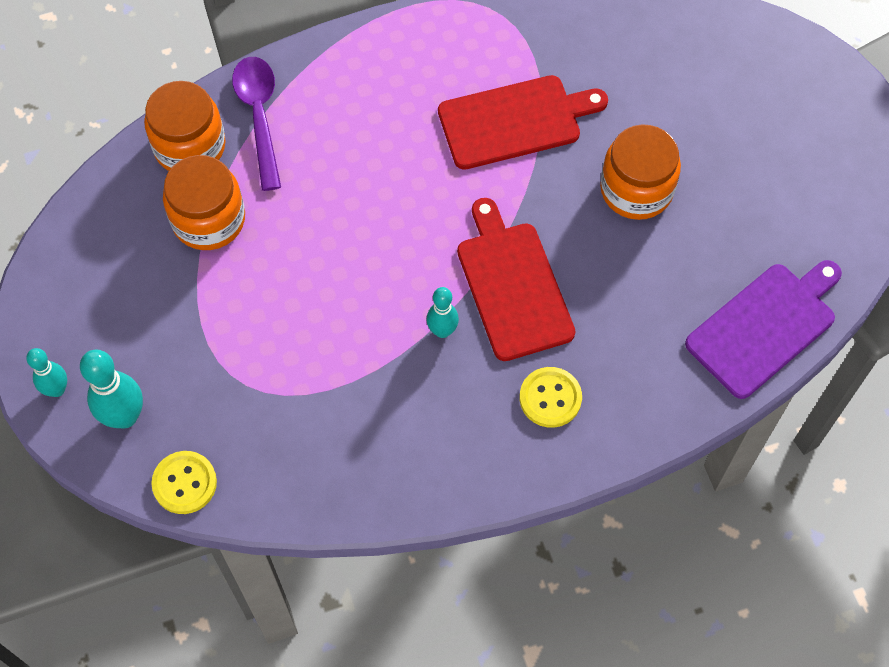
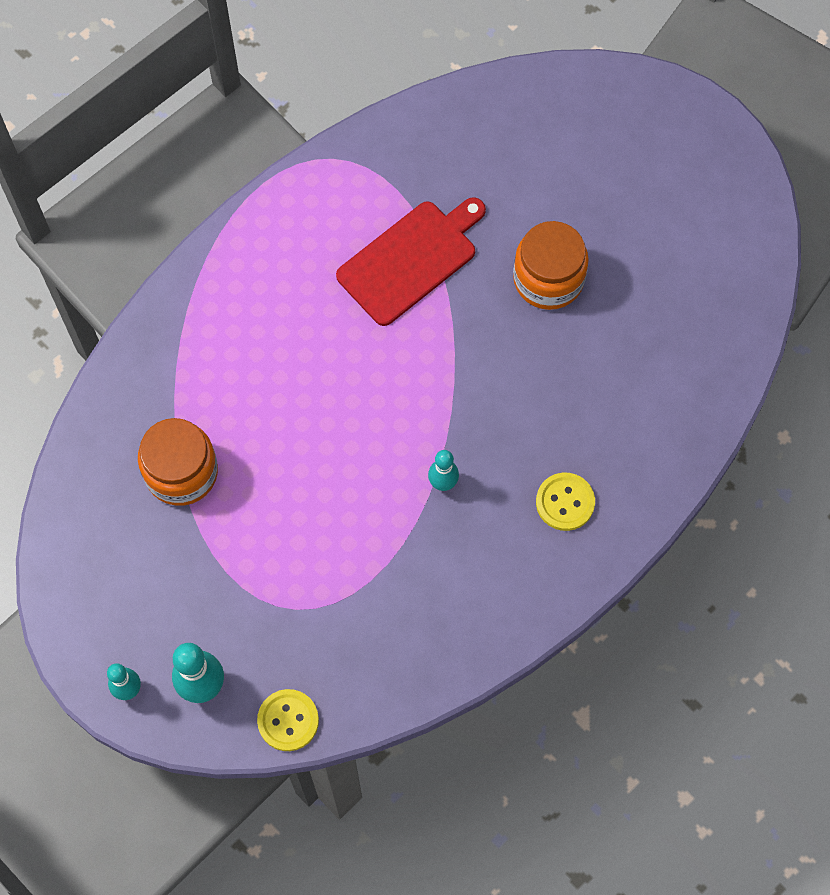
camera: 25 degrees left, 5 degrees up
(190, 146) = (127, 410): orange jar -> none
(259, 117) = (176, 354): purple spoon -> none
(512, 286) = (483, 415): red cutting board -> none
(764, 326) = (715, 358): purple cutting board -> none

